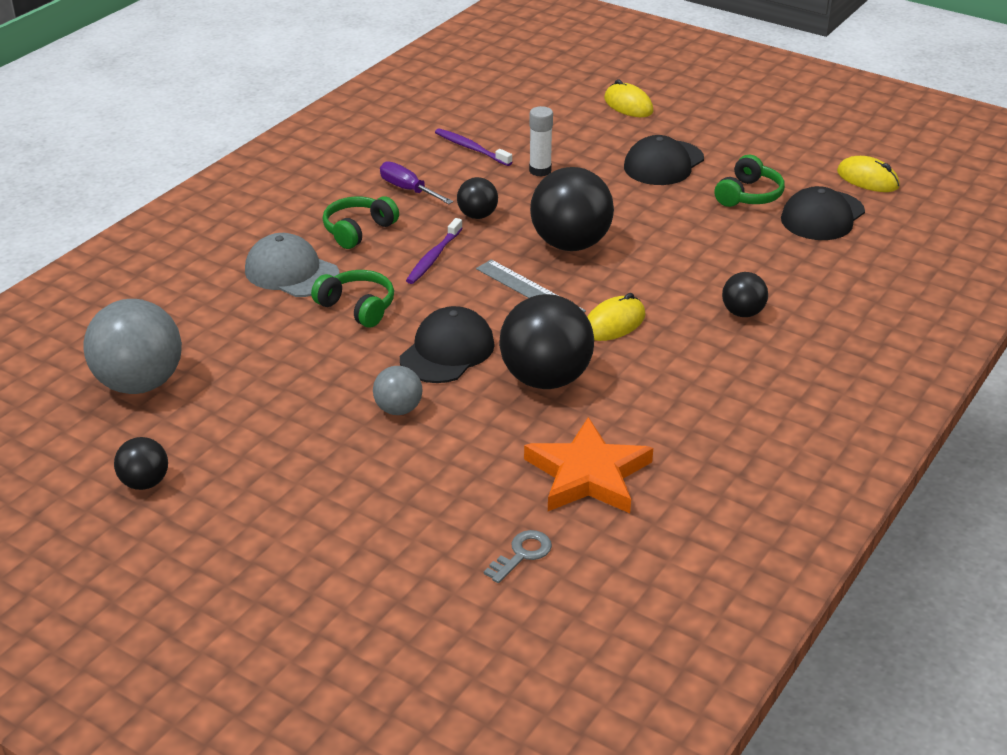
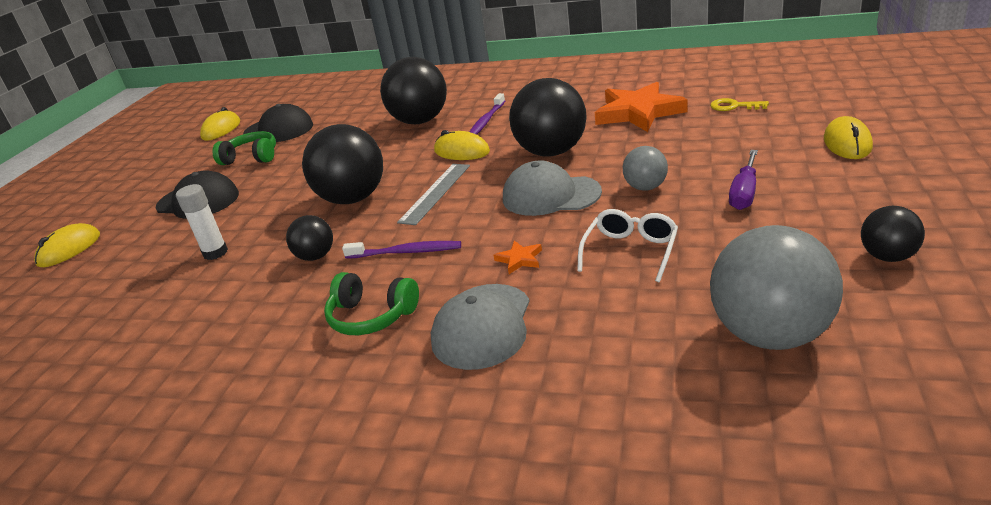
camera: 105 degrees left, 5 degrees down
(304, 362) = (630, 251): none -> white glasses
(333, 581) = (847, 143): none -> yellow mouse
(357, 307) = (519, 259): green headphones -> orange star
(408, 190) = (268, 317): purple screwdriver -> purple screwdriver (744, 193)
(447, 351) = (550, 195): black cap -> grey cap
(471, 148) = (163, 309): purple toothbrush -> purple toothbrush (486, 121)
(522, 554) = (734, 106): grey key -> yellow key
(742, 313) = (420, 121): black ball -> black ball, size x1.95

